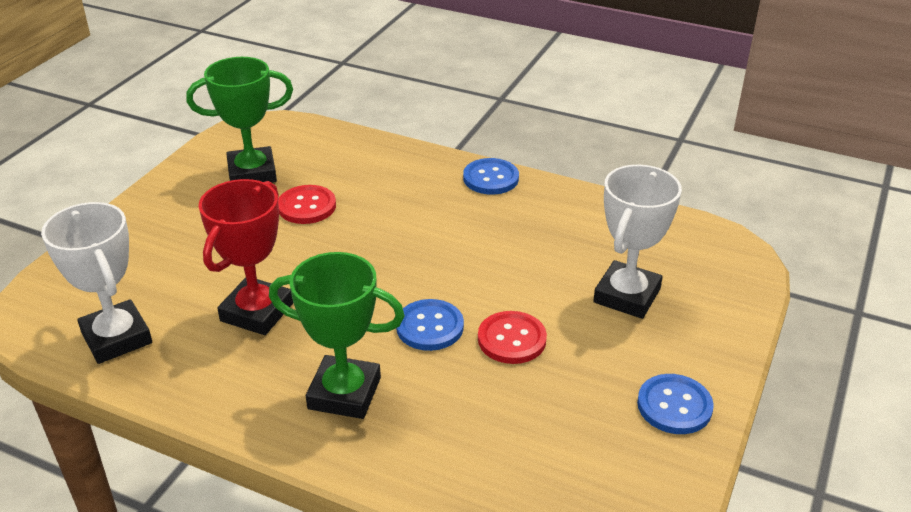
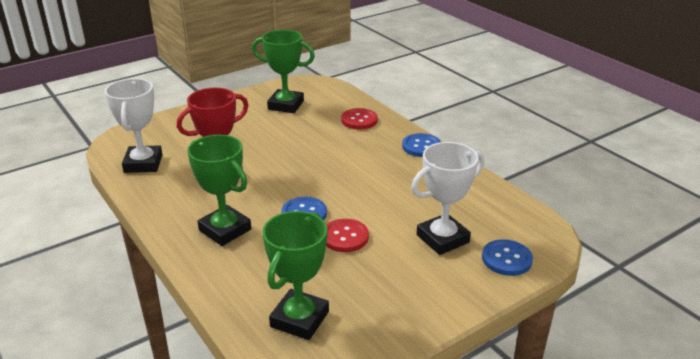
camera: 30 degrees right, 5 degrees down
(307, 206) = (298, 130): red button -> red button (359, 120)
(561, 476) = (299, 319): none -> green trophy
(674, 406) = (409, 311): blue button -> blue button (506, 259)

